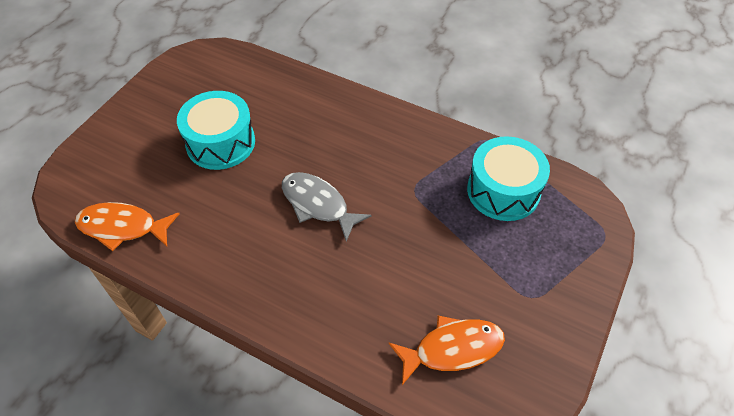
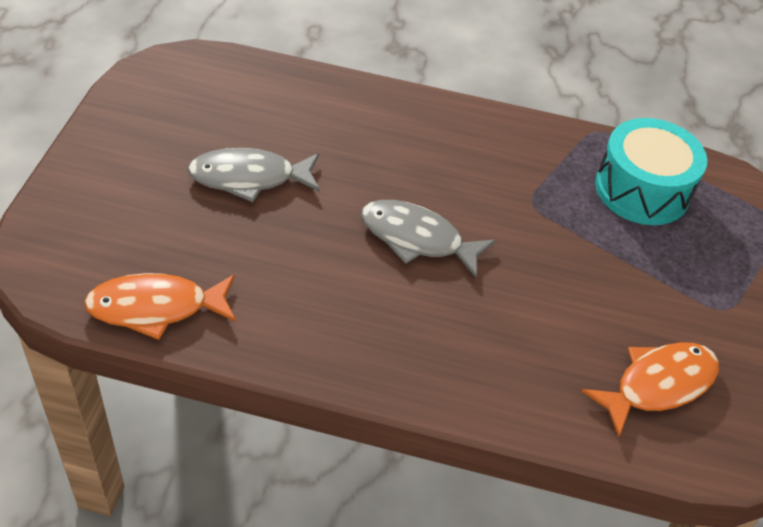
camera: 20 degrees left, 5 degrees down
(220, 143) = (249, 178): turquoise drum -> grey fish

